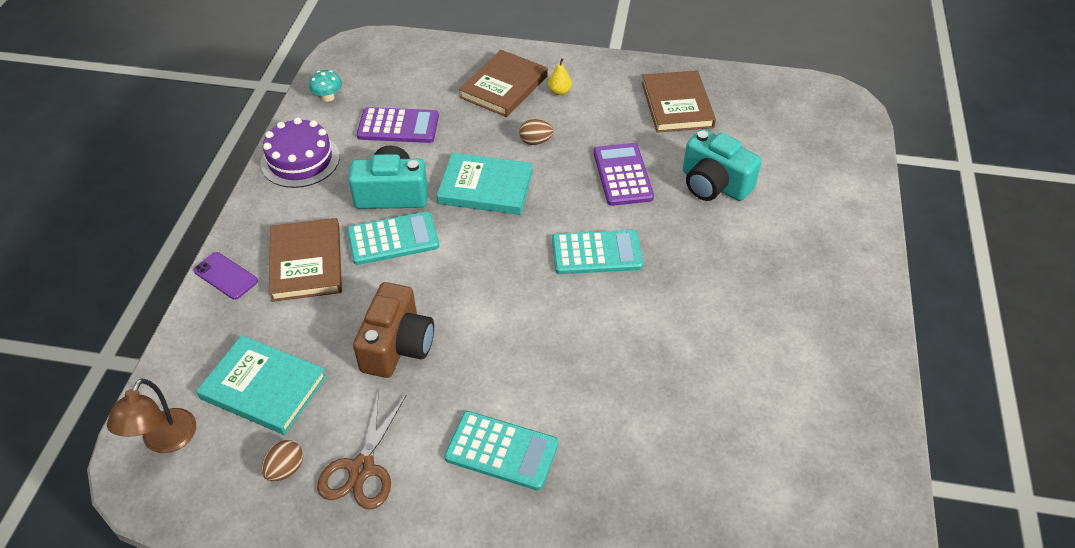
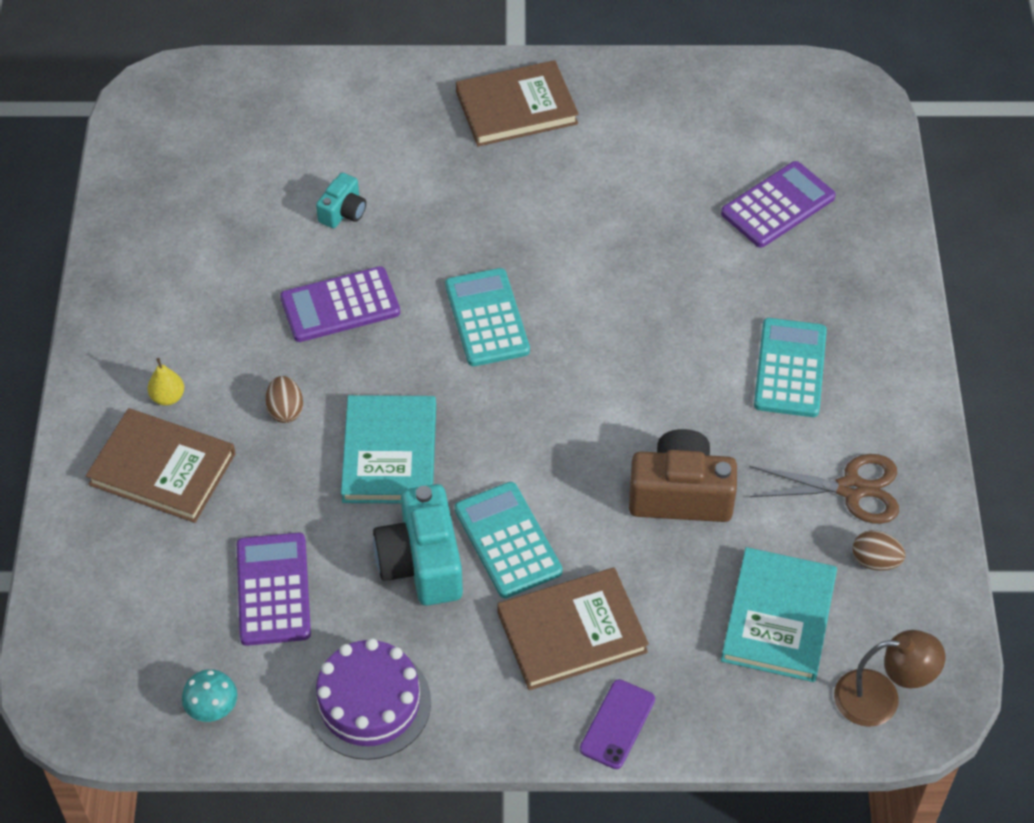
camera: 100 degrees left, 5 degrees up
(677, 105) = (185, 258): brown book -> brown book (516, 108)
(699, 485) = (778, 205): none -> purple calculator
(714, 184) = (343, 212): turquoise camera -> turquoise camera, size x0.54

